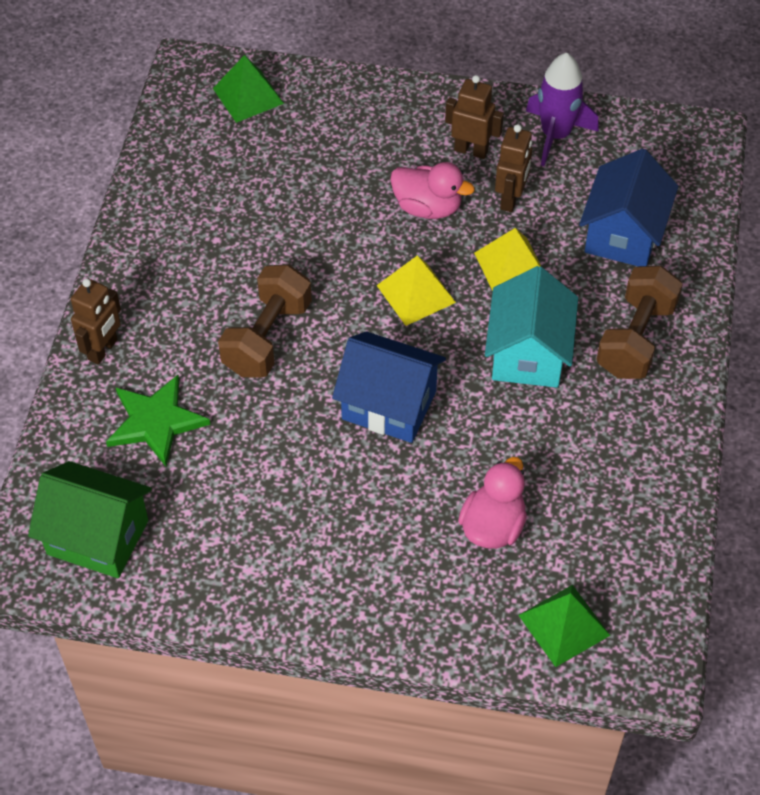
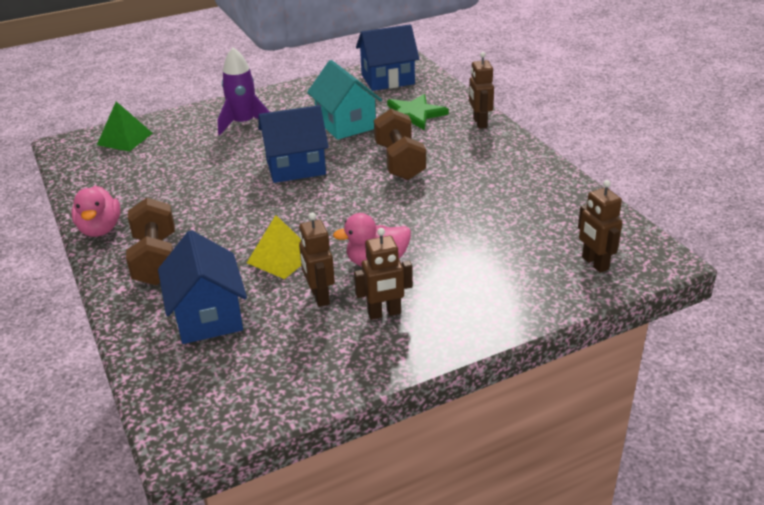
camera: 145 degrees right, 20 degrees down
(97, 537) = (387, 79): green house -> blue house
(248, 96) = (594, 263): green pyramid -> brown robot
(416, 294) = (333, 216): yellow pyramid -> none
(493, 526) = (191, 152): pink duck -> pink duck (100, 229)
(528, 354) = (228, 221): turquoise house -> turquoise house (346, 124)
(555, 135) = (324, 361): purple rocket -> purple rocket (244, 123)

